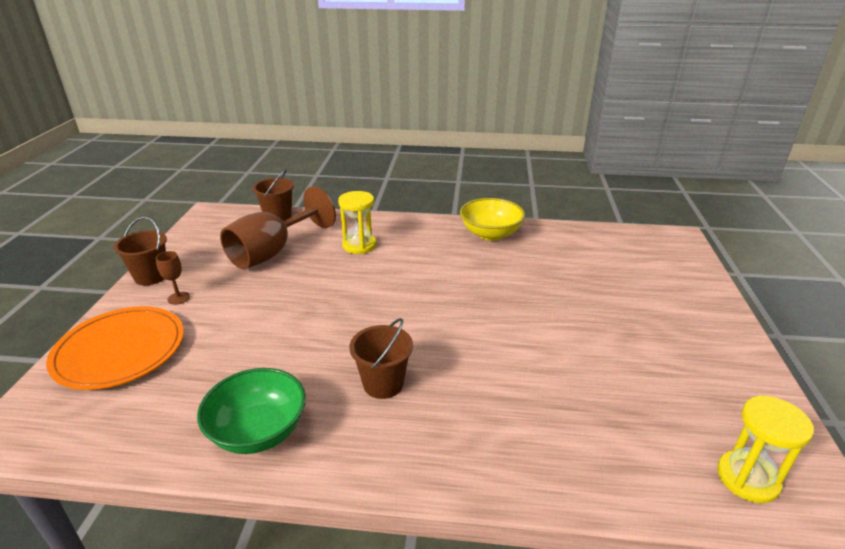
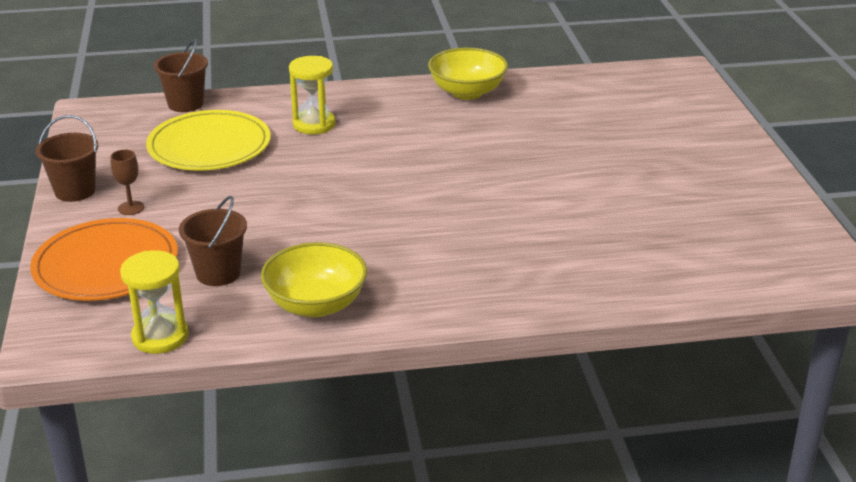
camera: 15 degrees left, 0 degrees up
(258, 431) = (316, 304): green bowl -> yellow bowl
(272, 252) = (209, 146): brown goblet -> yellow plate
(383, 384) = (419, 250): brown bucket -> brown bucket (218, 273)
(747, 478) = (774, 266): yellow hourglass -> yellow hourglass (160, 337)

